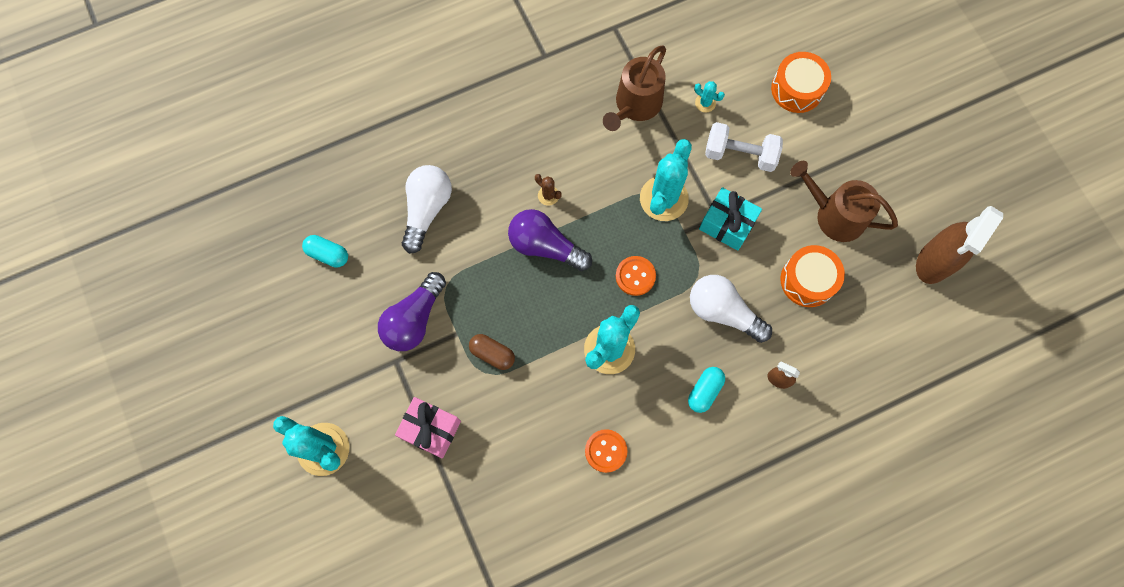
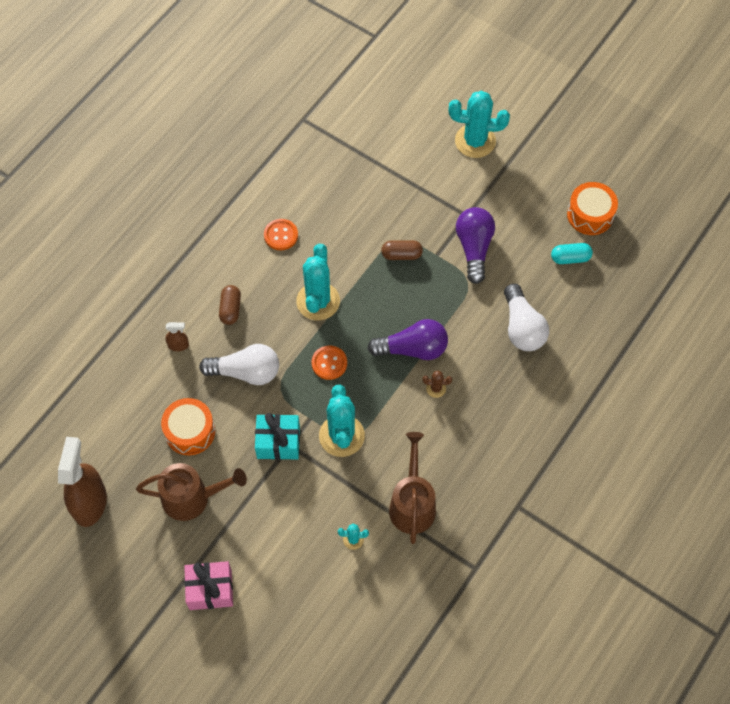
camera: 150 degrees right, 10 degrees down
(431, 429) = (411, 187): pink gift -> pink gift (210, 590)
(704, 391) = (230, 309): turquoise capsule -> brown capsule
(740, 154) = (298, 508): white dumbbell -> none
(797, 89) = (278, 598): orange drum -> orange drum (590, 215)

